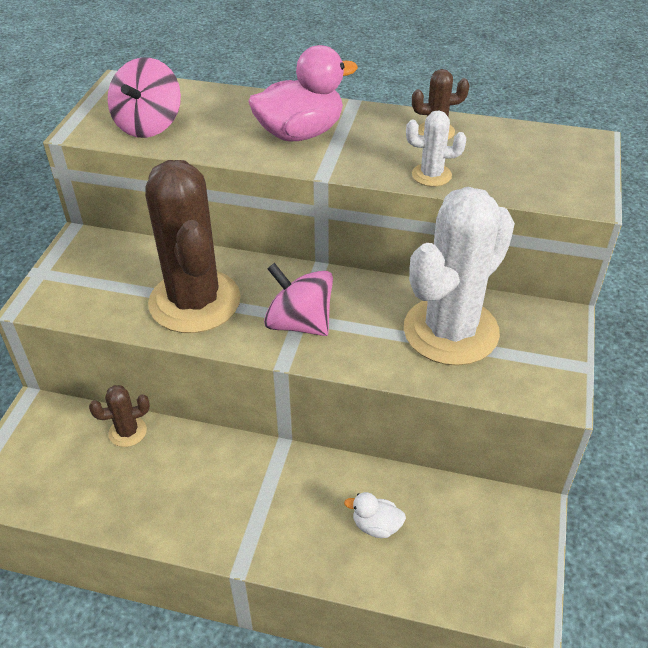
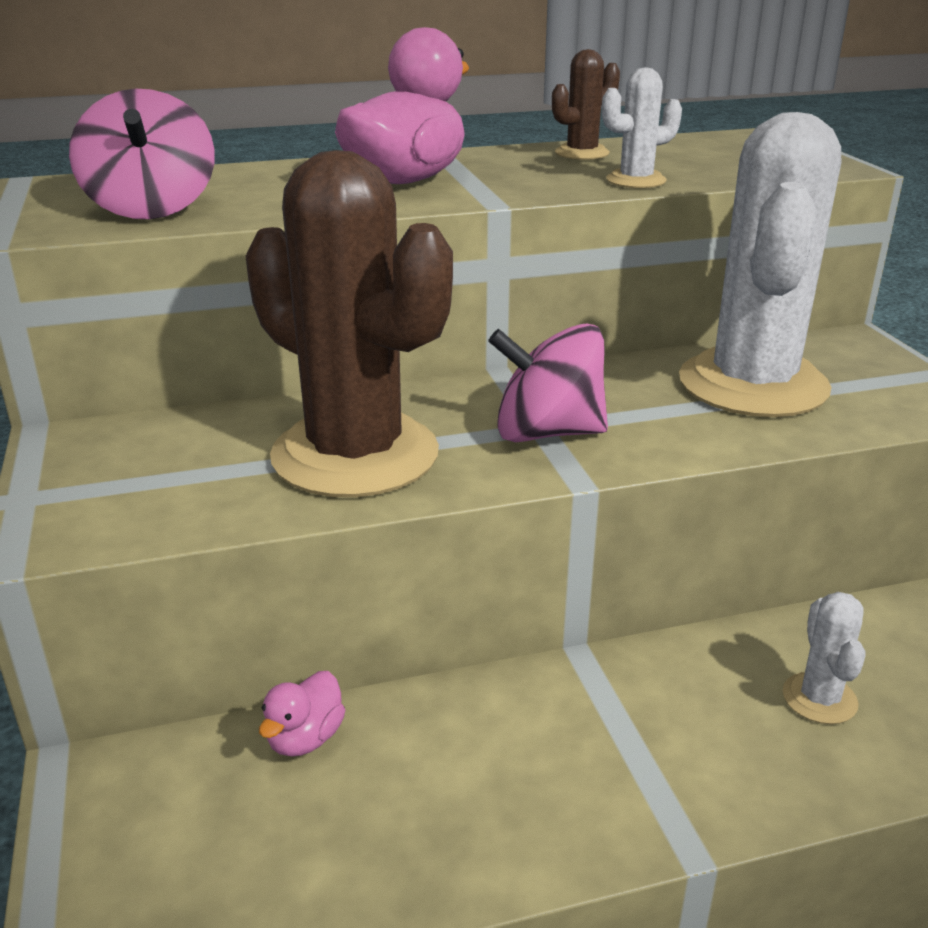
camera: 30 degrees left, 15 degrees down
(128, 432) = (305, 738): brown cactus -> pink duck
(376, 526) = (819, 698): white duck -> white cactus

